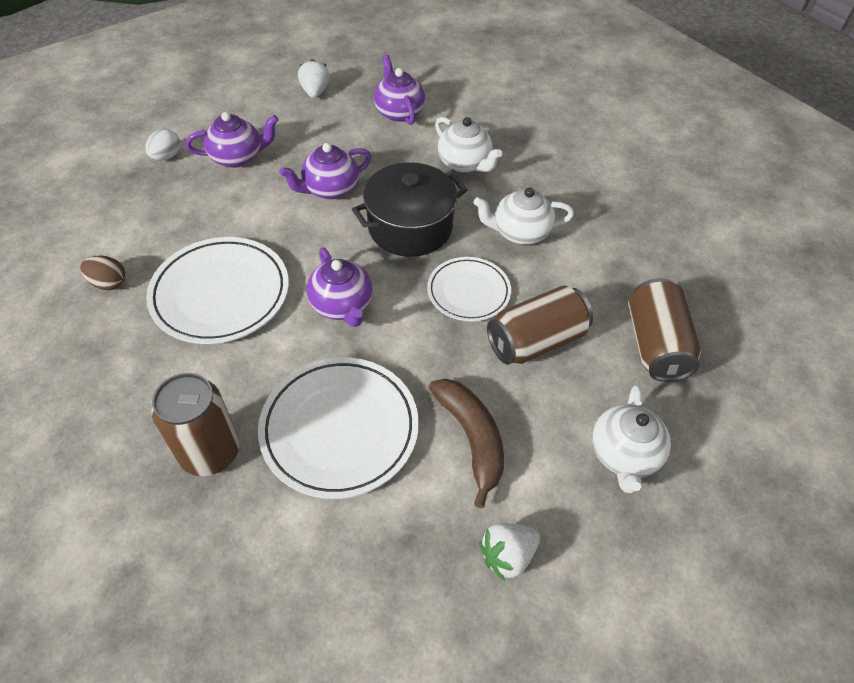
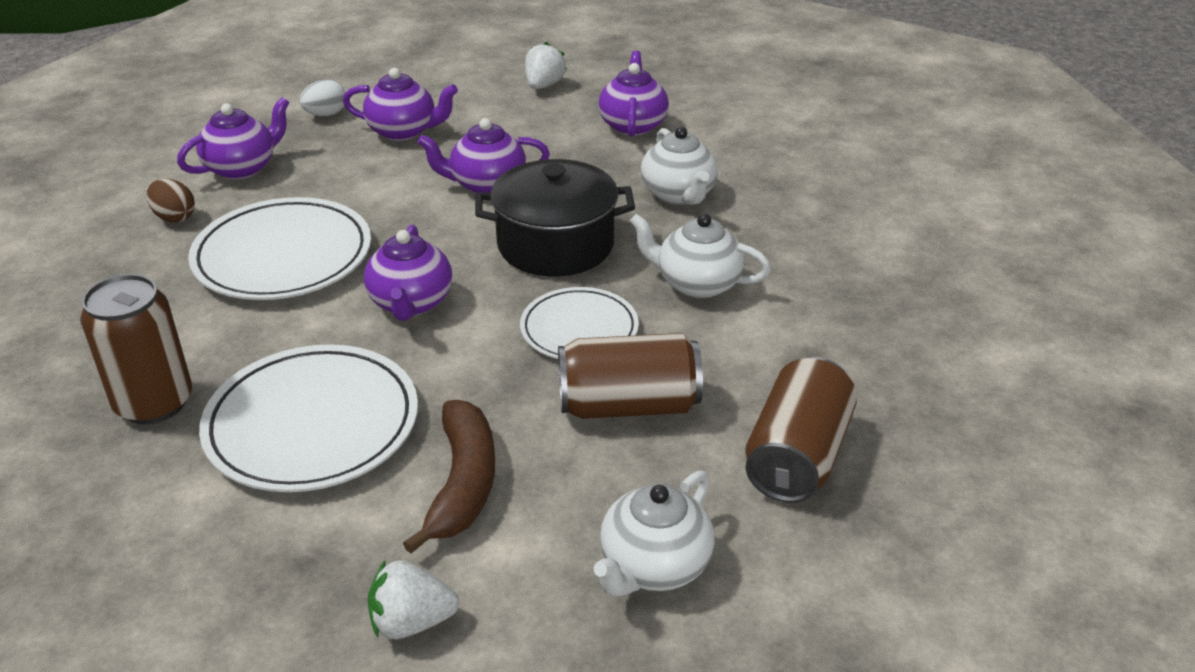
camera: 25 degrees right, 15 degrees down
(133, 223) = (242, 168): none -> purple teapot

